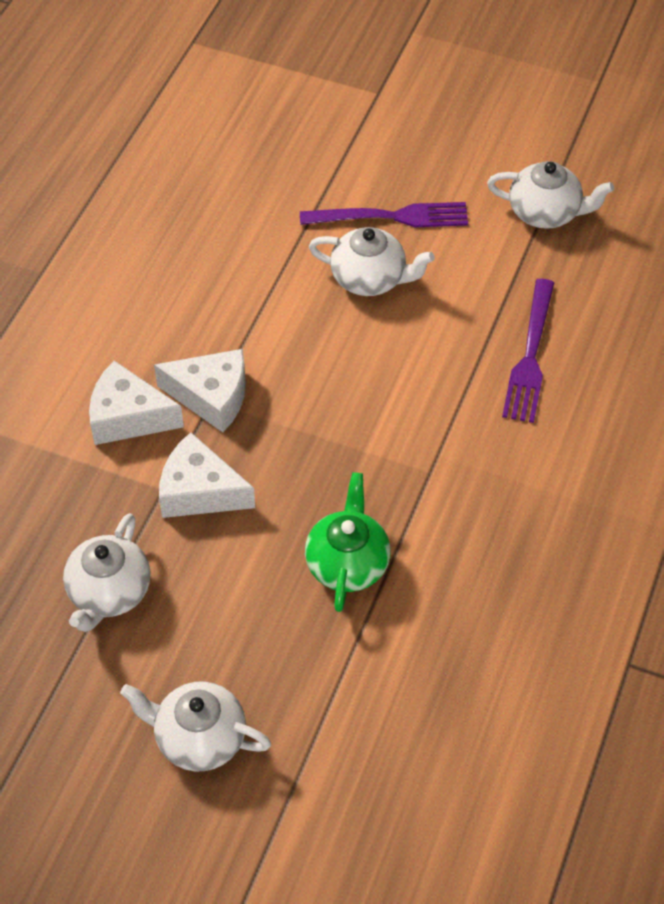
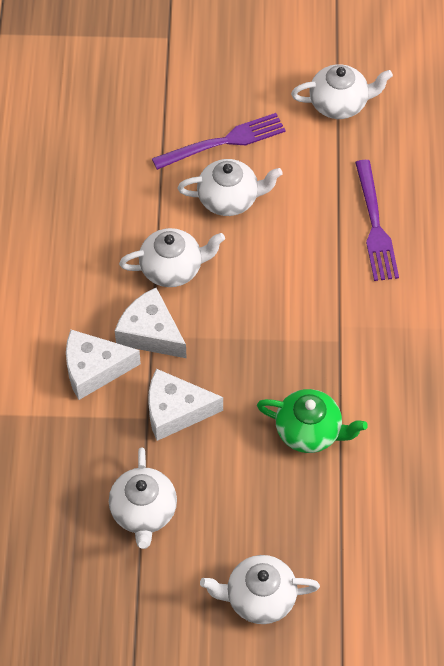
camera: 20 degrees left, 5 degrees up
(211, 397) = (150, 333): white cheese -> white cheese turned 135 degrees counterclockwise
(269, 334) = (172, 268): none -> white teapot
(347, 563) = (309, 431): green teapot -> green teapot turned 120 degrees clockwise

